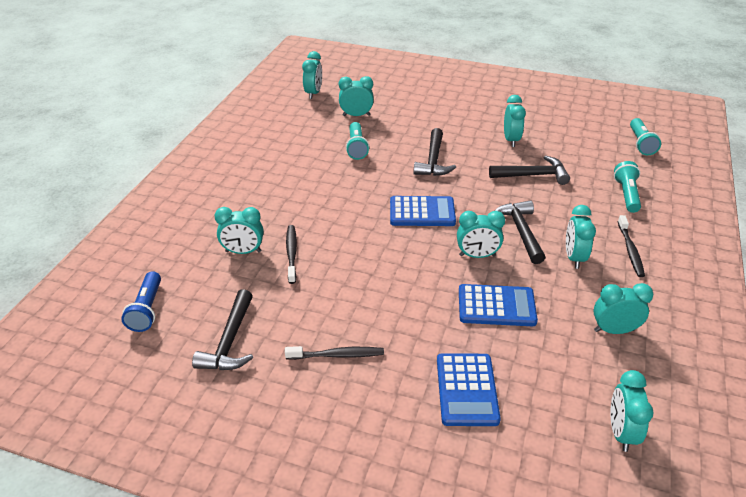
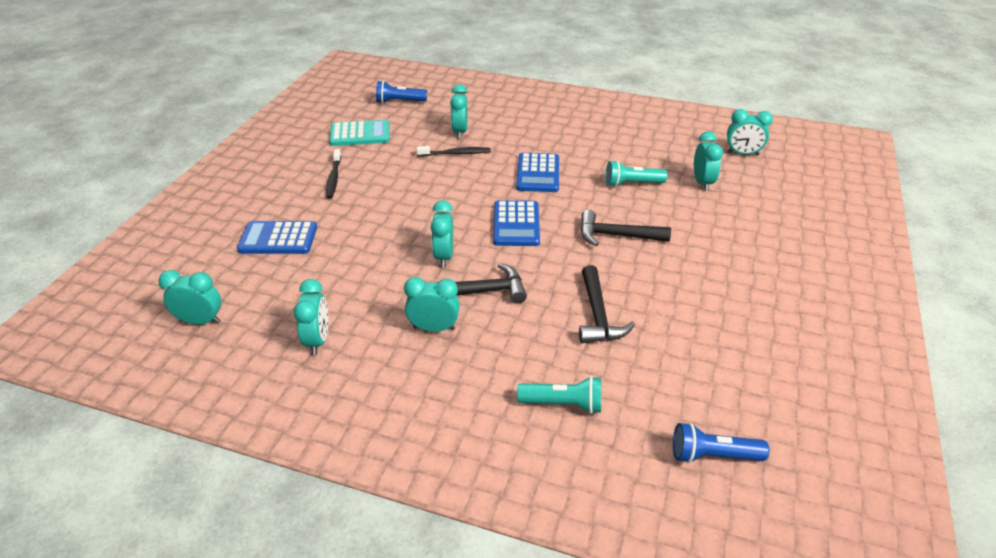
camera: 90 degrees right, 0 degrees up
(230, 342) = (360, 134): black hammer -> turquoise calculator
(496, 306) = (369, 263): blue calculator -> blue calculator (538, 173)
(511, 140) = (681, 304): turquoise clock -> none
(630, 250) = (442, 381): black toothbrush -> none
(641, 143) = (713, 455): turquoise flashlight -> blue flashlight

